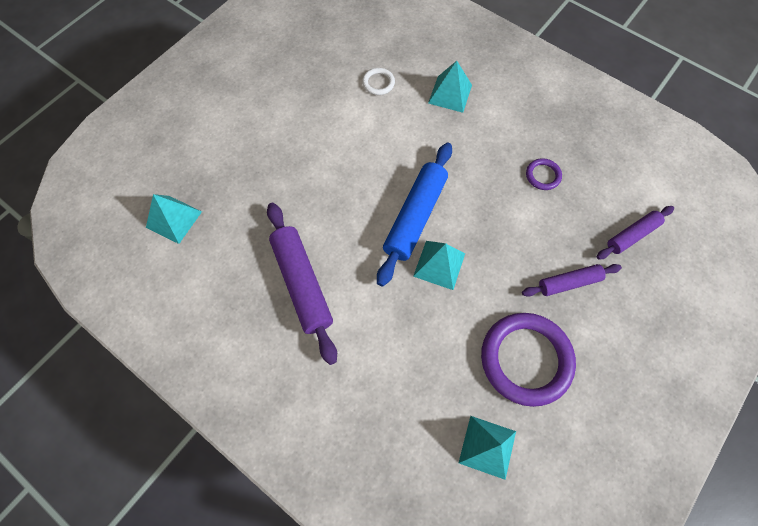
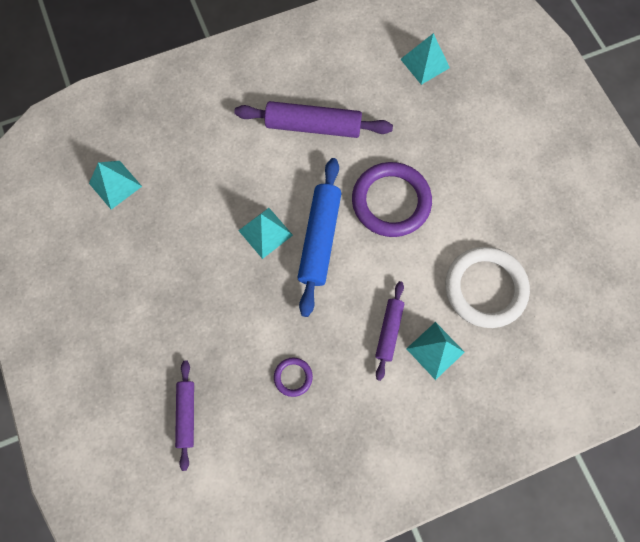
camera: 120 degrees right, 5 degrees up
(378, 83) = (485, 288): white ring -> white ring, size x2.24
(415, 217) = (319, 239): blue rolling pin -> blue rolling pin turned 45 degrees clockwise
(525, 359) = (151, 249): purple ring -> purple ring (391, 201)
(569, 283) = (184, 325): purple rolling pin -> purple rolling pin (389, 331)

